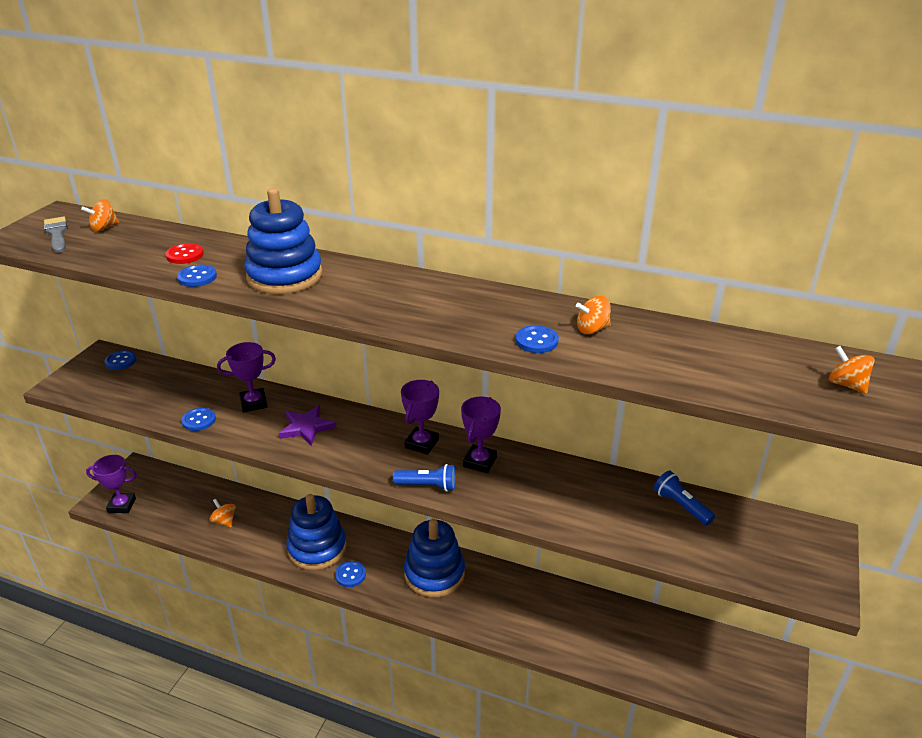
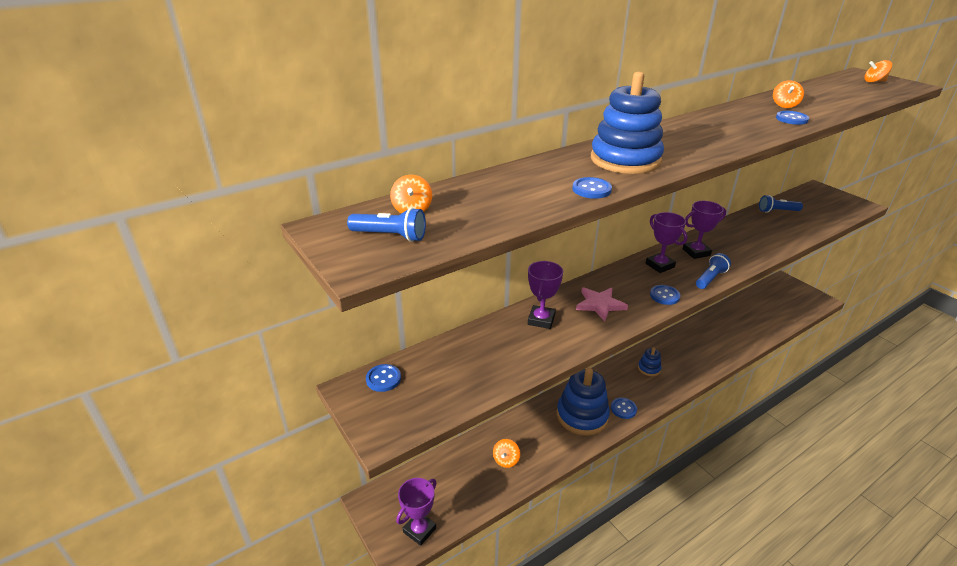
camera: 55 degrees left, 0 degrees up
(57, 234) = (390, 236): grey brush -> blue flashlight
(185, 255) = (535, 186): red button -> none
(199, 420) = (541, 355): blue button -> blue button (664, 296)
(224, 521) = (506, 460): orange spinning top -> orange spinning top turned 60 degrees counterclockwise
(307, 427) = (600, 305): purple star -> pink star
(434, 574) = (649, 368): blue stacking toy -> blue stacking toy, size x0.47
(480, 462) = (696, 252): purple trophy -> purple trophy turned 75 degrees counterclockwise

